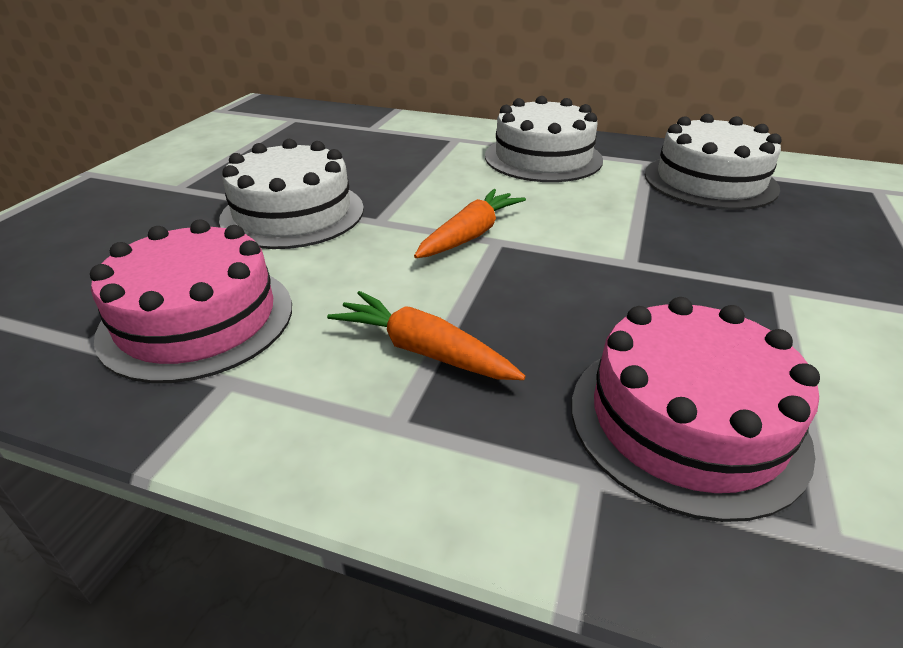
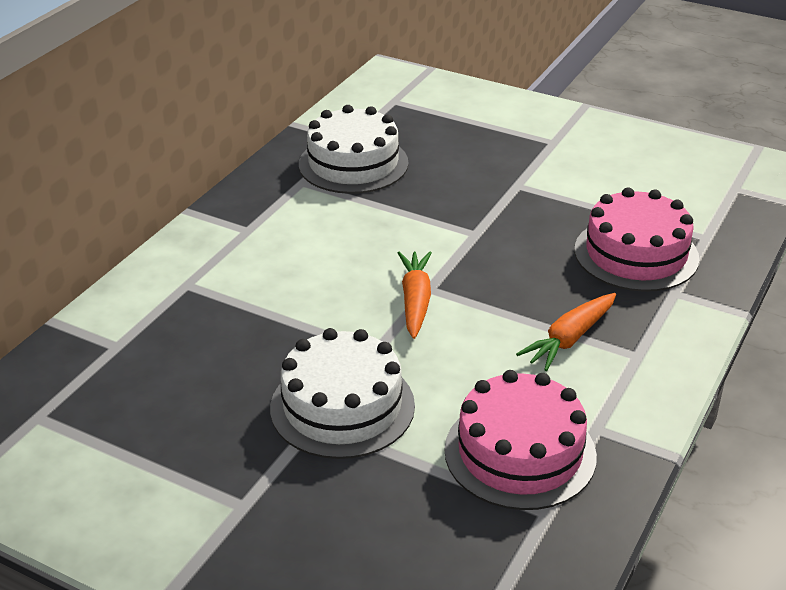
camera: 80 degrees left, 0 degrees up
(470, 235) = (415, 300): orange carrot -> orange carrot turned 45 degrees clockwise
(543, 158) = (267, 236): white cake -> none

